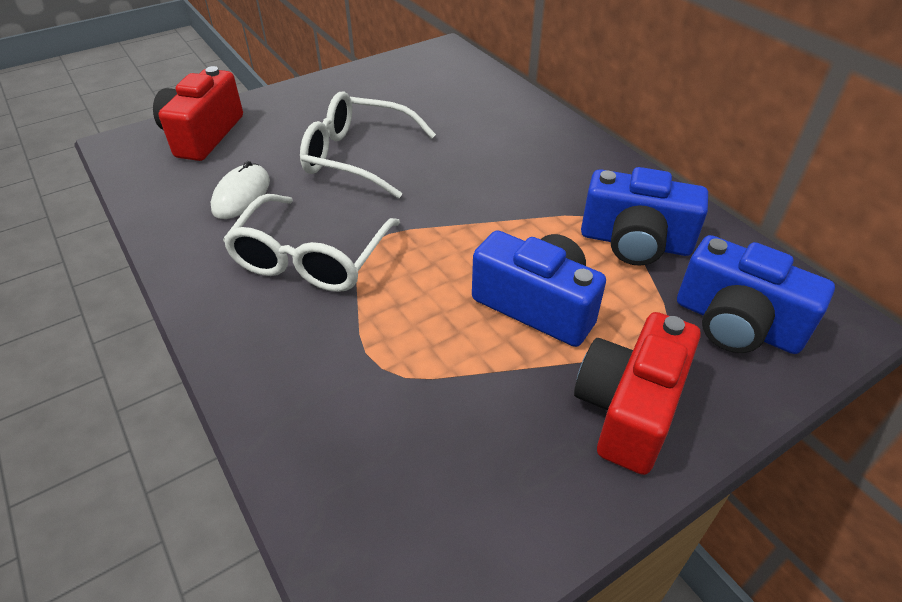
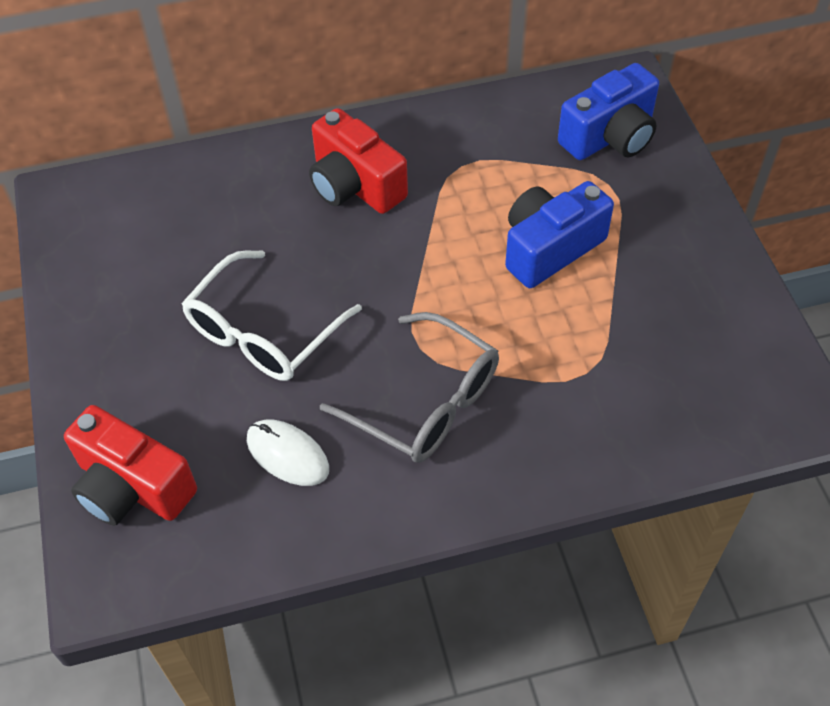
camera: 70 degrees left, 10 degrees up
(311, 259) = (426, 403): white glasses -> grey glasses
(629, 409) = (671, 230): red camera -> red camera (355, 185)
(635, 242) = (497, 157): blue camera -> none

